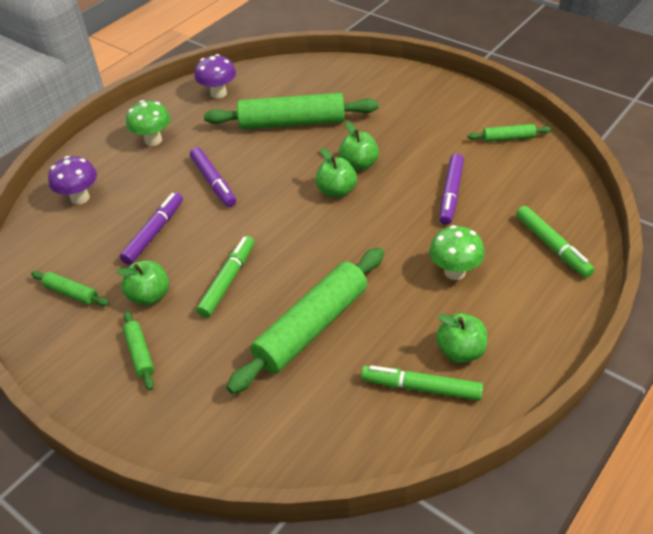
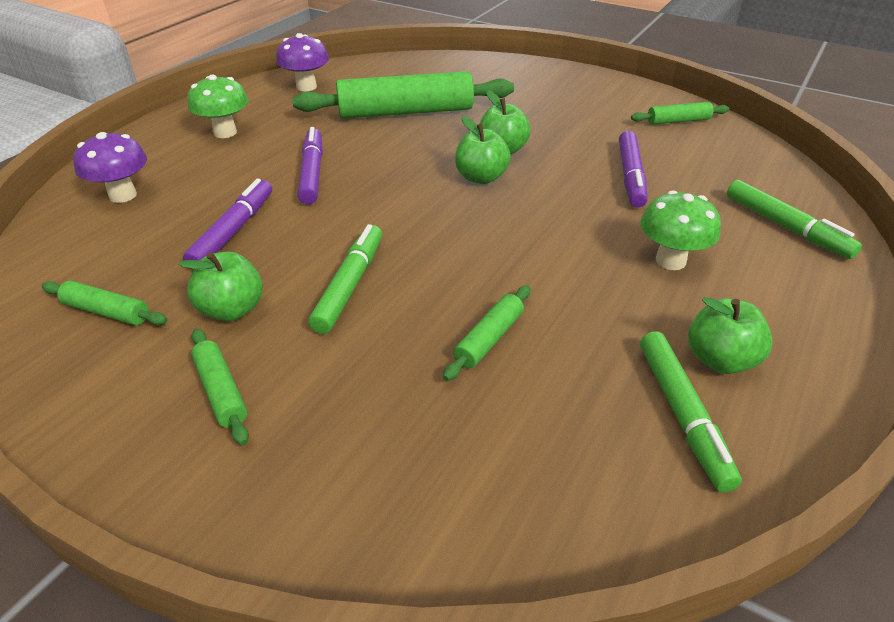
camera: 10 degrees left, 5 degrees down
(213, 182) = (312, 173): purple marker -> purple marker turned 150 degrees counterclockwise
(312, 327) = (489, 339): green rolling pin -> green rolling pin, size x0.46
(421, 388) = (682, 415): green marker -> green marker turned 105 degrees counterclockwise

